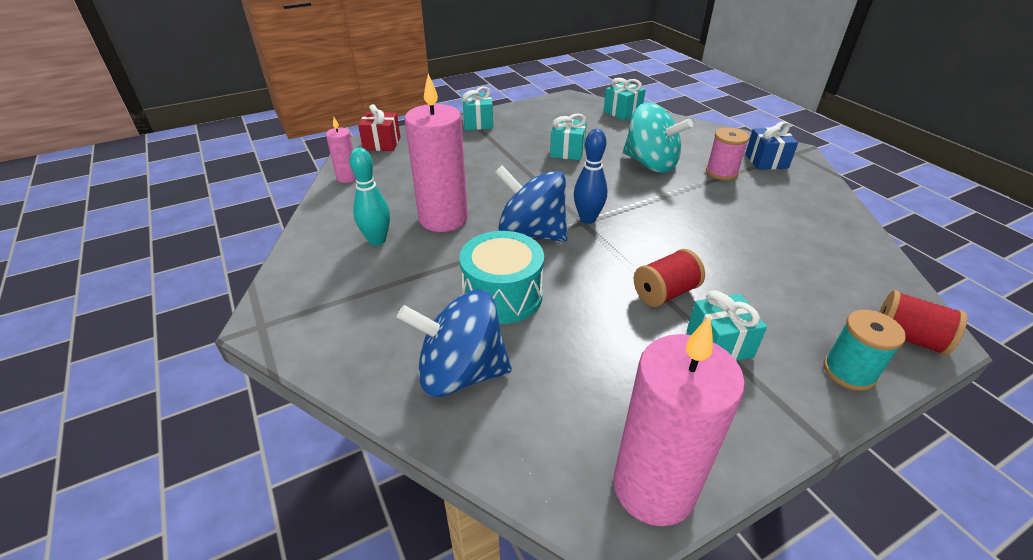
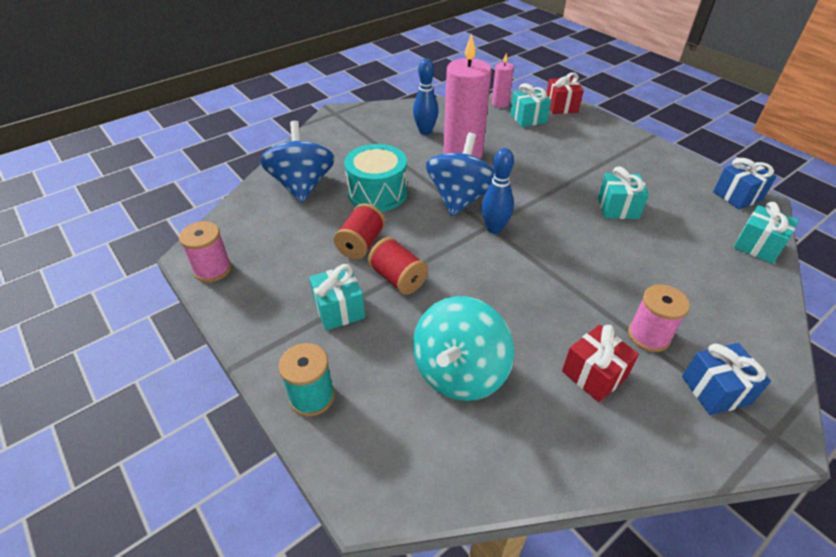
camera: 80 degrees right, 5 degrees up
(377, 240) = (425, 132): turquoise bowling pin -> blue bowling pin
(478, 123) = (638, 147): turquoise gift -> turquoise gift (528, 118)
(562, 103) = (737, 196): none -> blue gift
(650, 164) = (630, 271): turquoise spinning top -> turquoise spinning top (459, 372)
(653, 487) = (213, 269): pink candle -> pink spool
(766, 202) = (594, 374): none -> red gift
(908, 338) = (363, 463): red spool -> red spool (361, 244)

